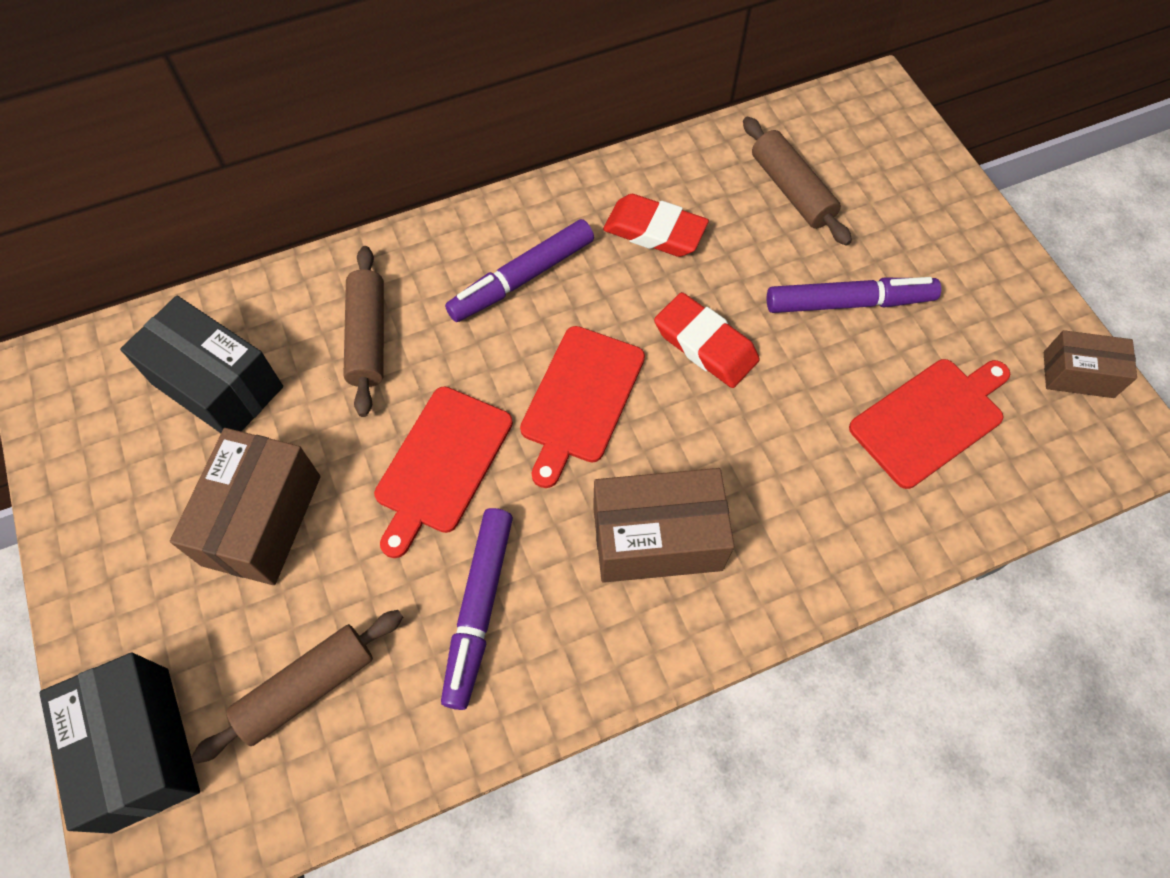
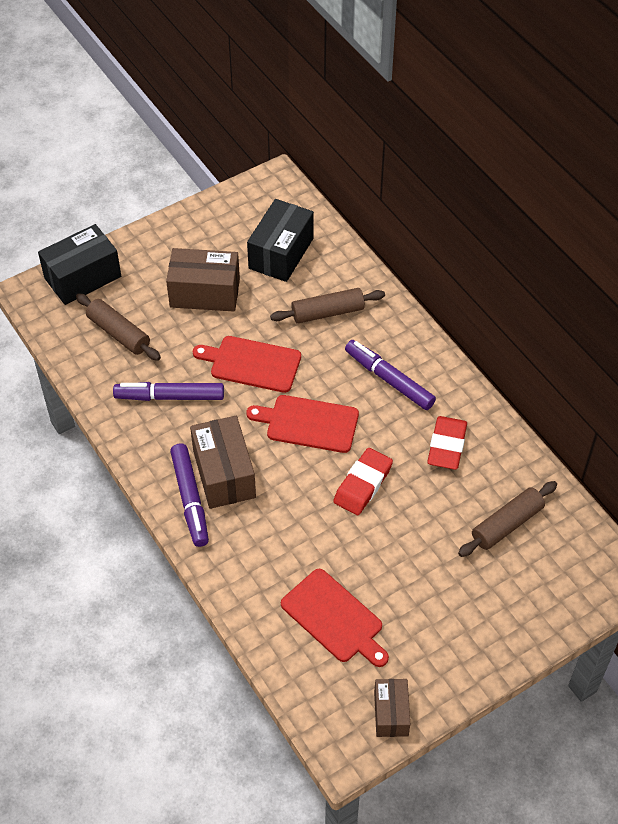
camera: 80 degrees right, 10 degrees down
(848, 302) = (417, 566): purple marker -> purple marker (190, 499)

